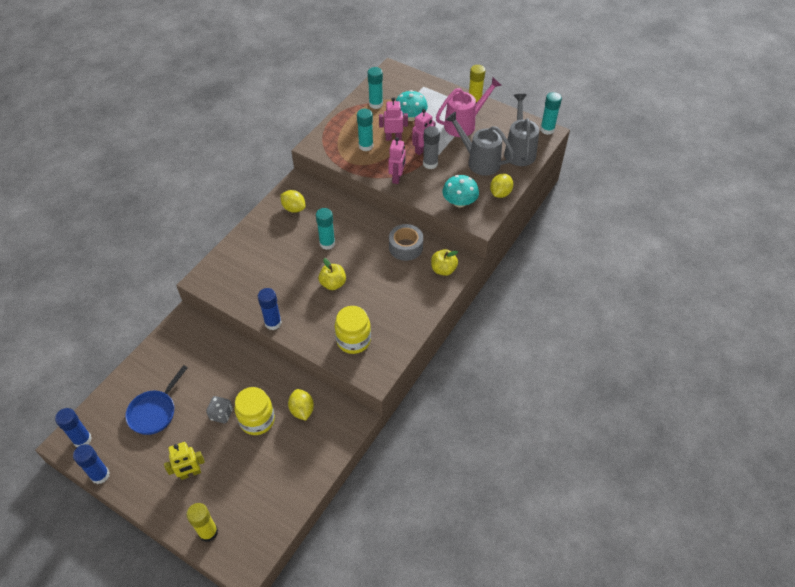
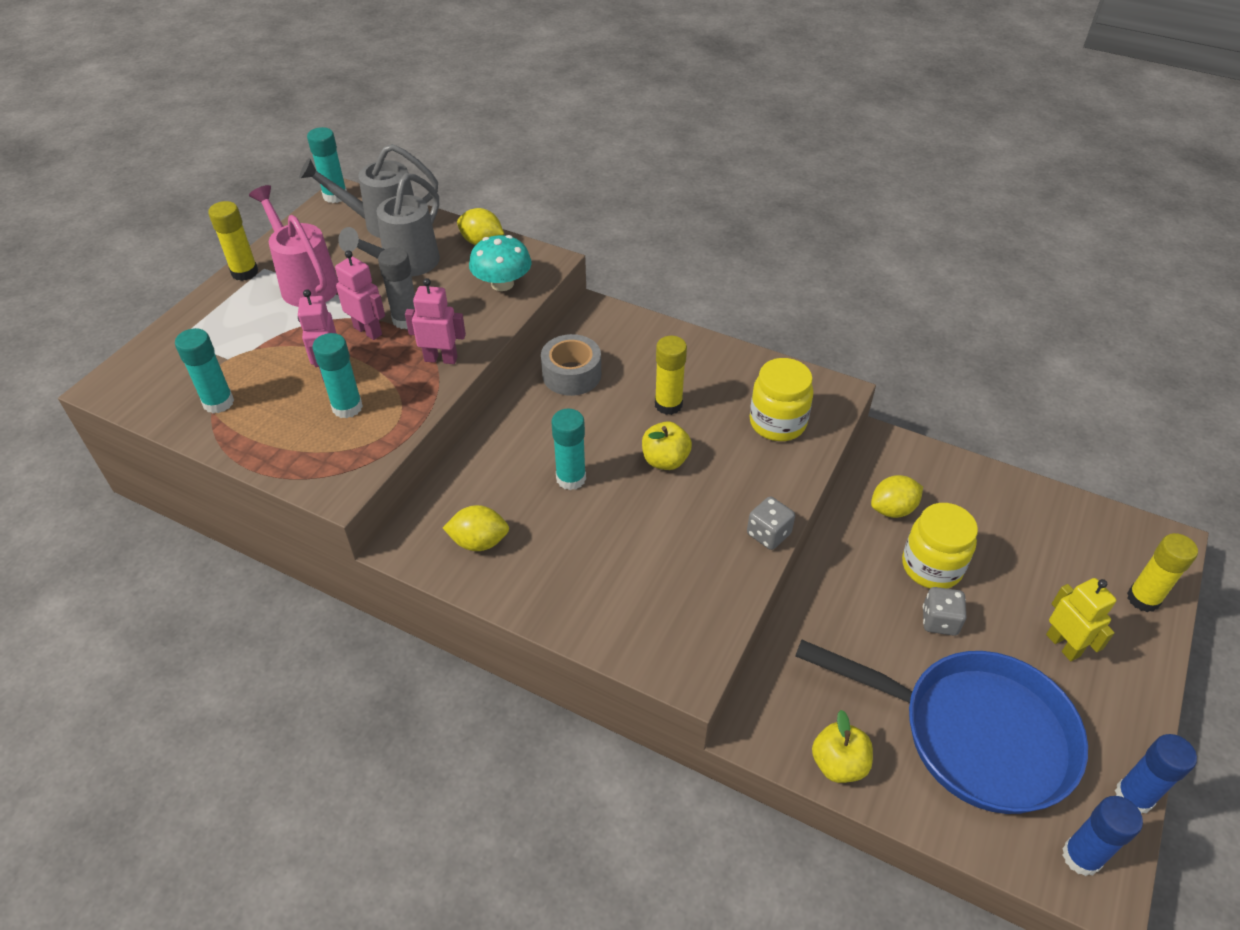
camera: 95 degrees left, 5 degrees down
(154, 412) = (974, 734): blue pan -> blue pan, size x1.81
(273, 323) = (768, 534): blue glue stick -> grey dice
(294, 208) = (479, 542): yellow lemon -> yellow lemon turned 60 degrees clockwise
(375, 289) = (668, 405): none -> yellow glue stick
(410, 116) = (269, 351): turquoise mushroom -> none
(443, 269) = (615, 330): yellow apple -> yellow apple (838, 764)

